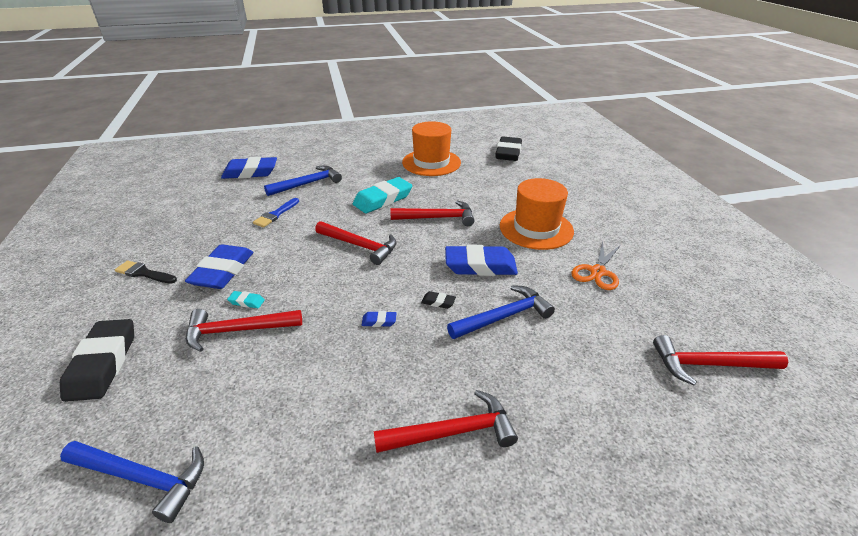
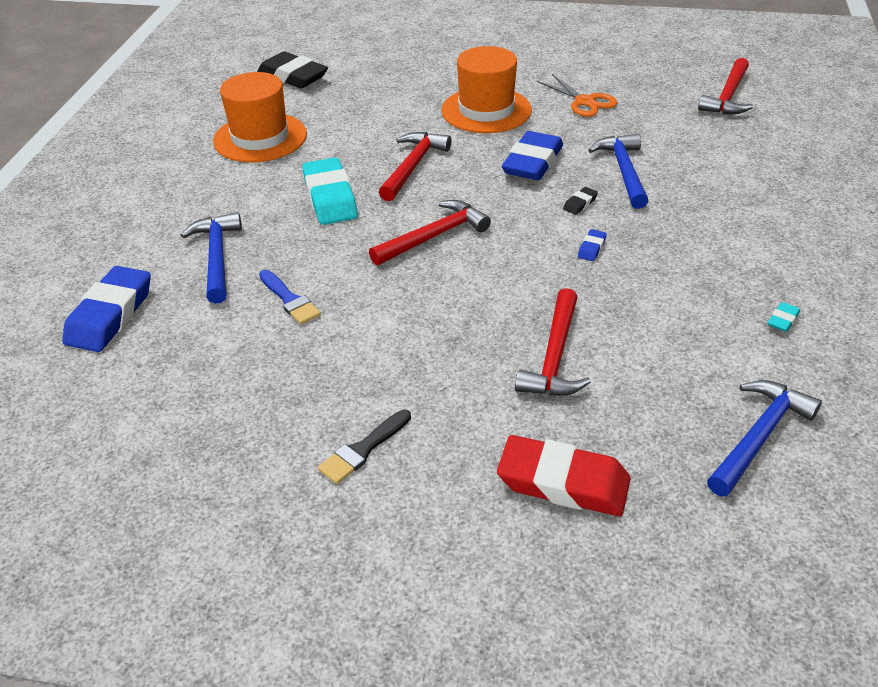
camera: 65 degrees left, 5 degrees up
(103, 363) = (563, 482): black eraser -> red eraser
(223, 271) = (413, 364): blue eraser -> none
(247, 302) = (499, 345): turquoise eraser -> turquoise eraser (783, 320)
(452, 432) = (757, 236): red hammer -> none

